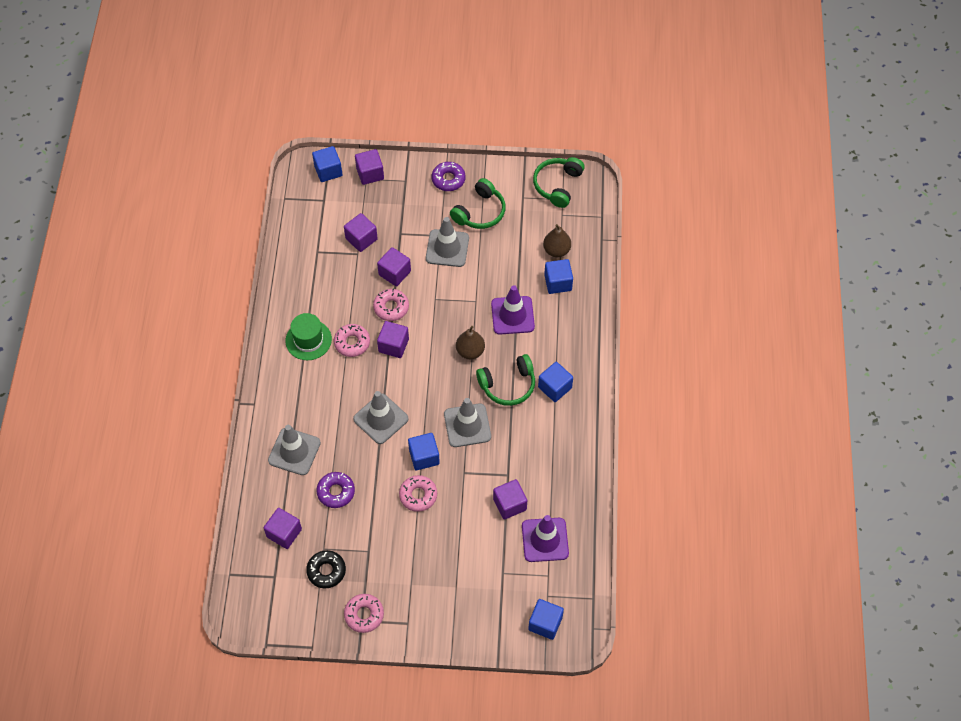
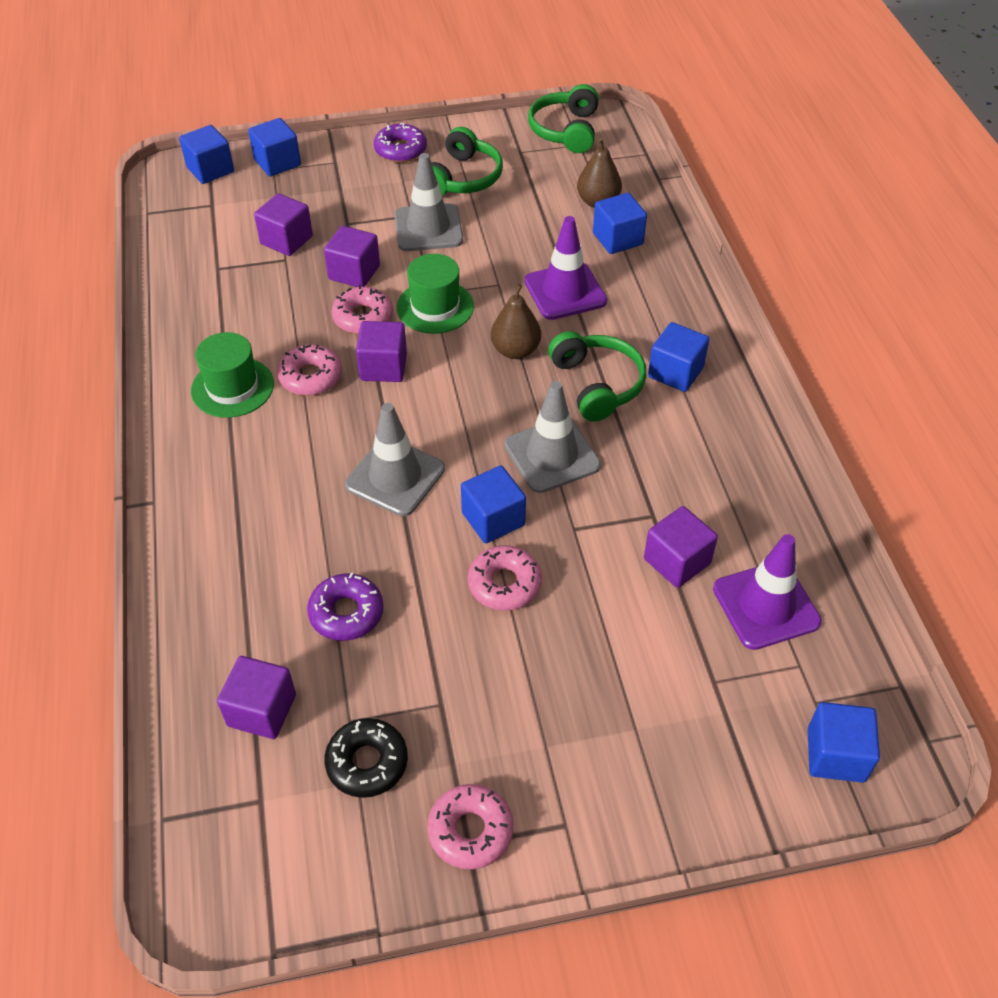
camera: 15 degrees left, 10 degrees down
(294, 451) = (248, 562): grey traffic cone -> none
(370, 173) = (277, 162): purple cube -> blue cube
(434, 309) = (435, 307): none -> green hat
(508, 385) = (597, 384): green headphones -> green headphones turned 75 degrees counterclockwise

